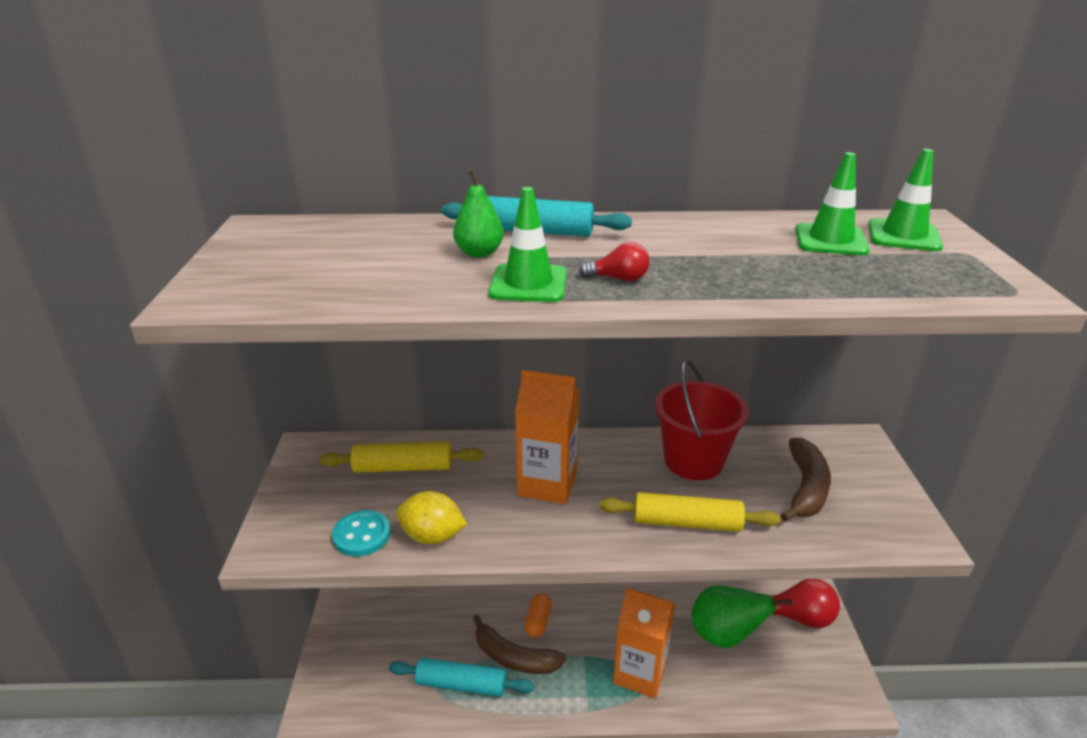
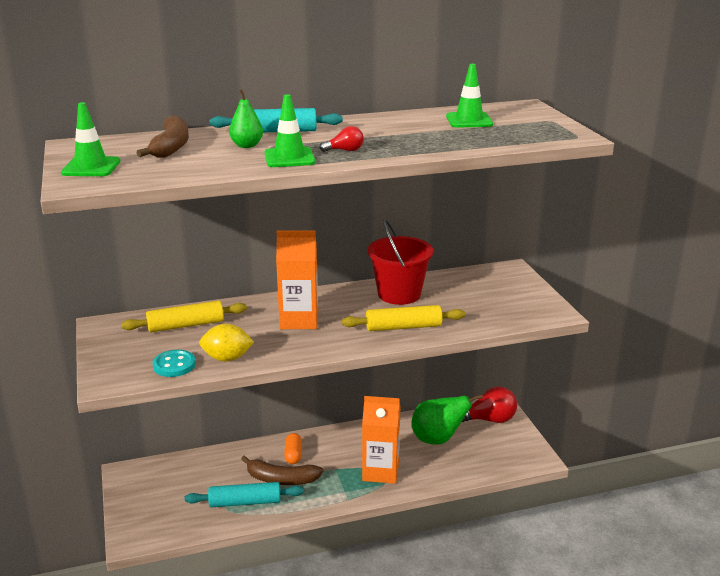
camera: 15 degrees left, 5 degrees down
(805, 488) = (478, 299): brown banana -> brown banana (171, 147)
(903, 236) = (512, 115): green traffic cone -> green traffic cone (91, 167)

